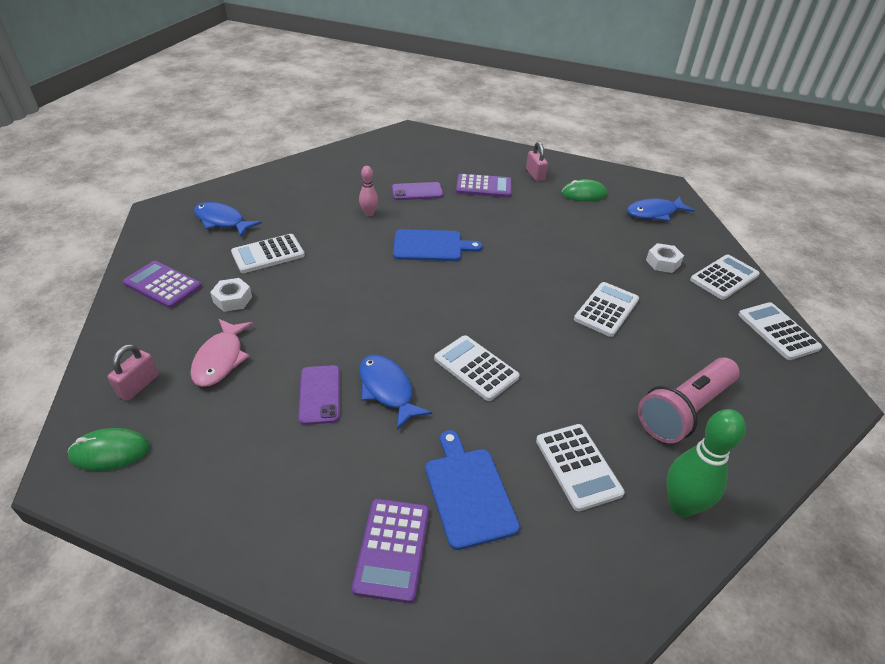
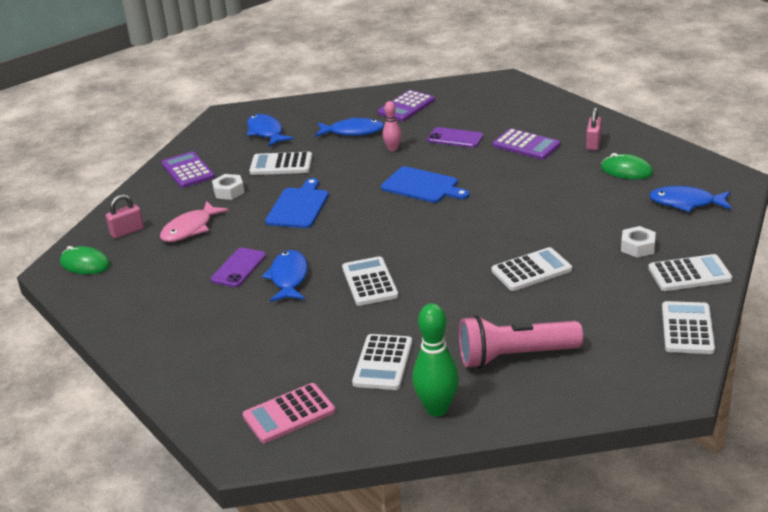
camera: 35 degrees right, 10 degrees down
(315, 203) = (353, 132): none -> blue fish
(392, 549) = (209, 365): purple calculator -> purple calculator (406, 107)
(468, 492) = (287, 352): blue cutting board -> blue cutting board (298, 206)
(545, 584) = (289, 414): none -> pink calculator

